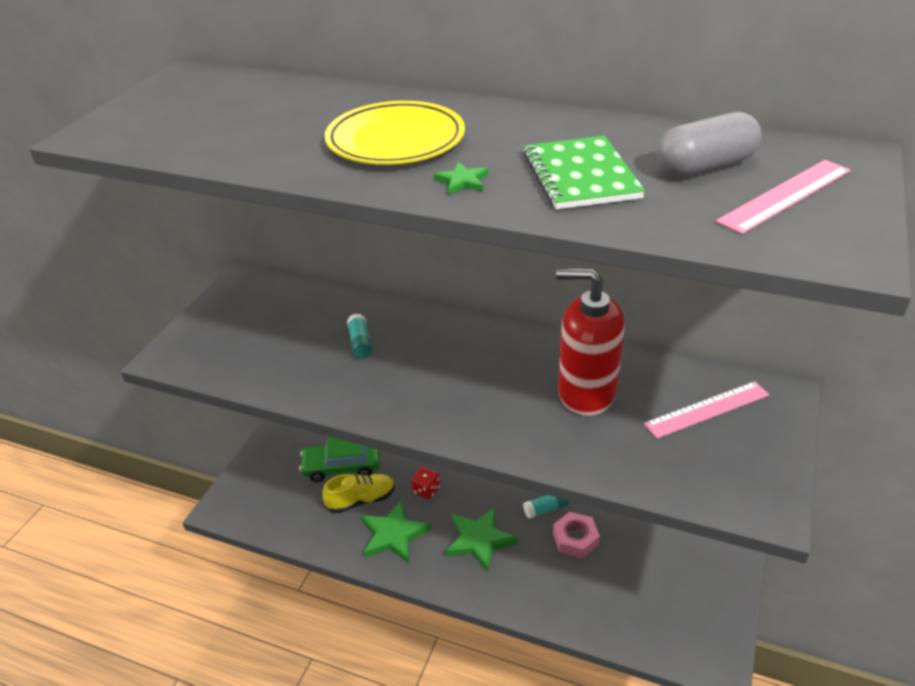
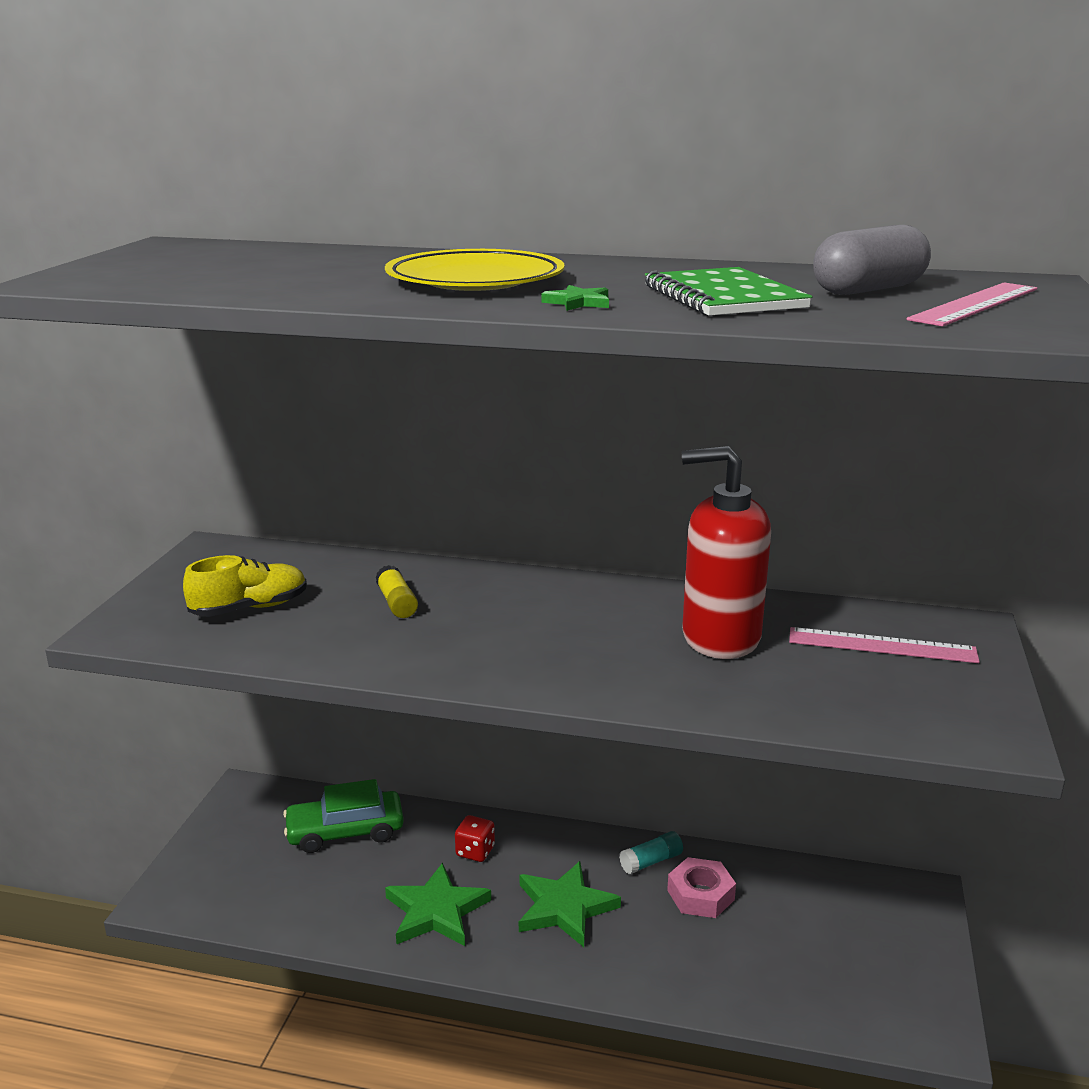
camera: 10 degrees left, 15 degrees down
(360, 343) = (397, 603): turquoise glue stick -> yellow glue stick
(361, 500) = (380, 871): yellow shoe -> yellow shoe (250, 608)
(707, 409) = (882, 645): pink ruler -> pink ruler turned 45 degrees clockwise

